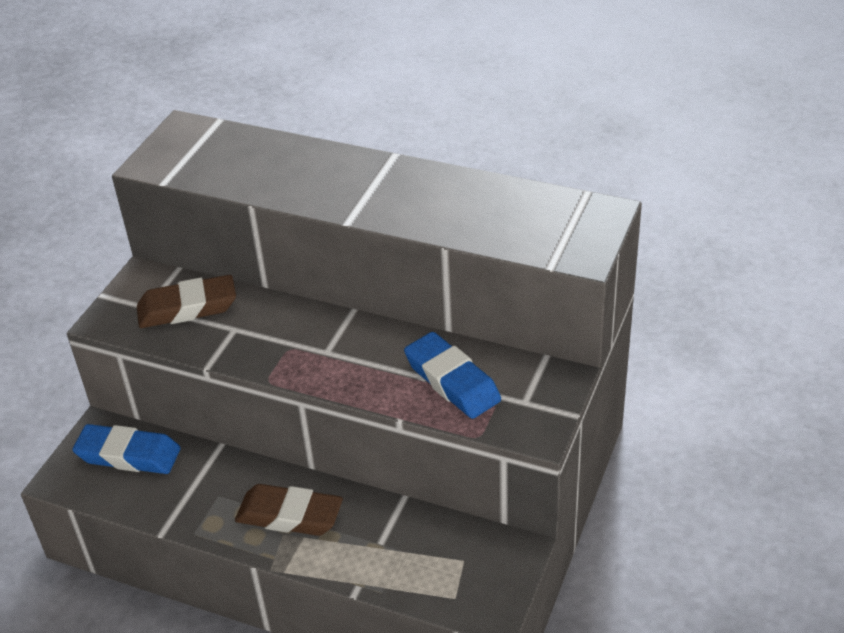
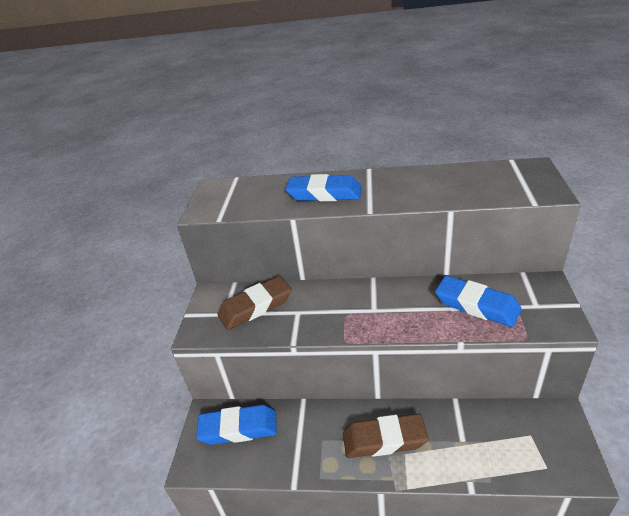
camera: 15 degrees left, 5 degrees down
(311, 179) = (324, 194): none -> blue eraser

